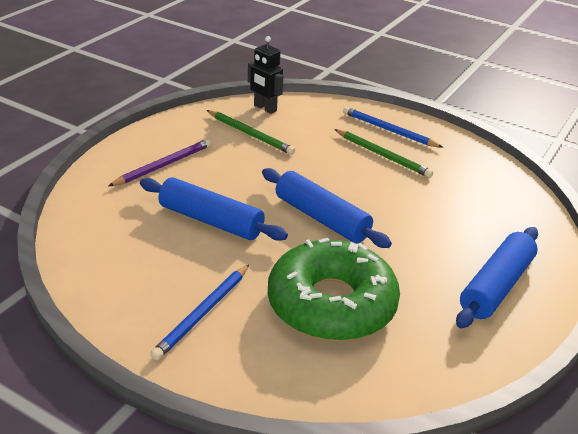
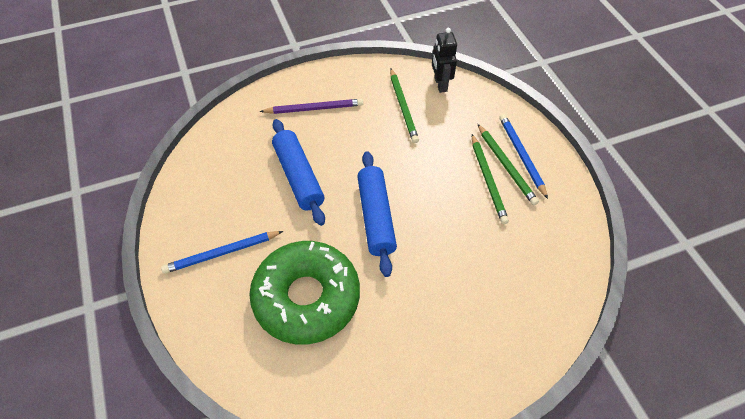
camera: 40 degrees right, 20 degrees up
(385, 141) = (506, 166): none -> green pencil
(496, 286) = (443, 361): blue rolling pin -> none

